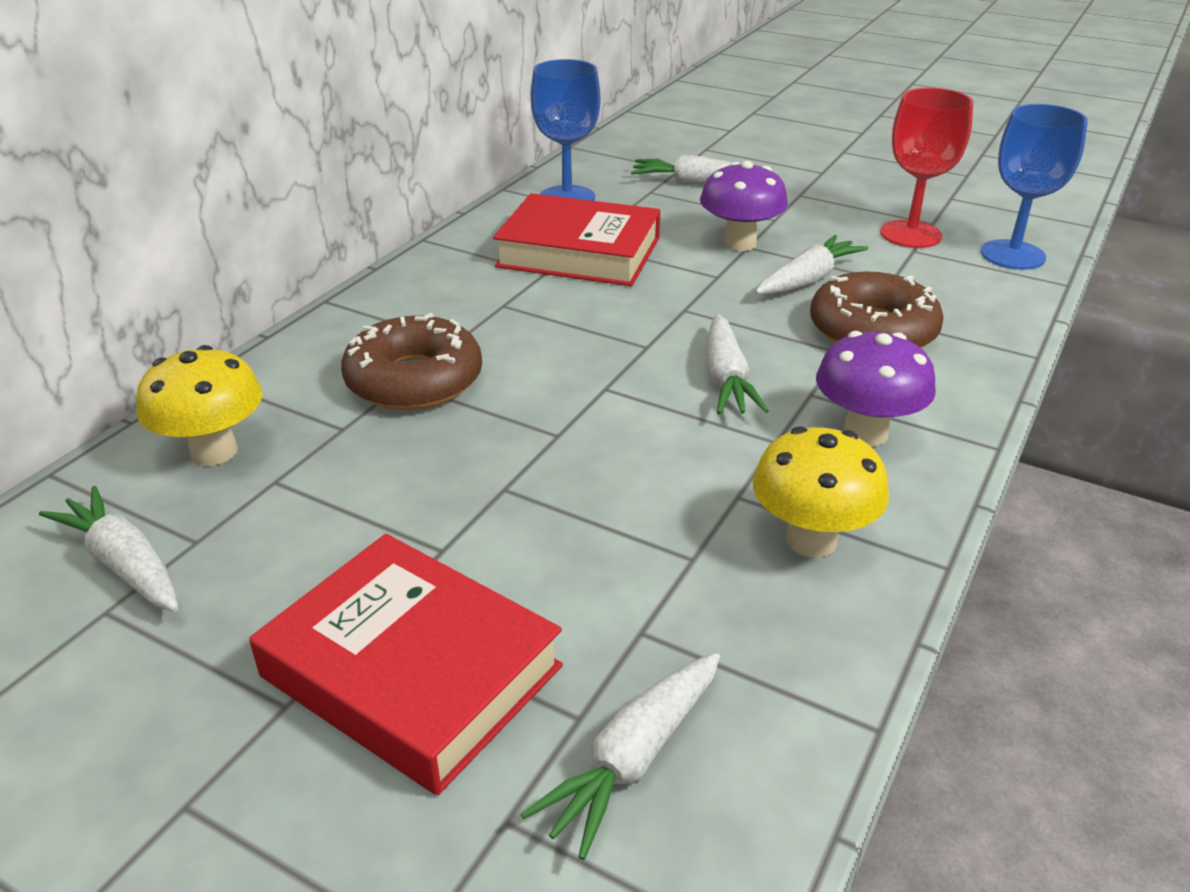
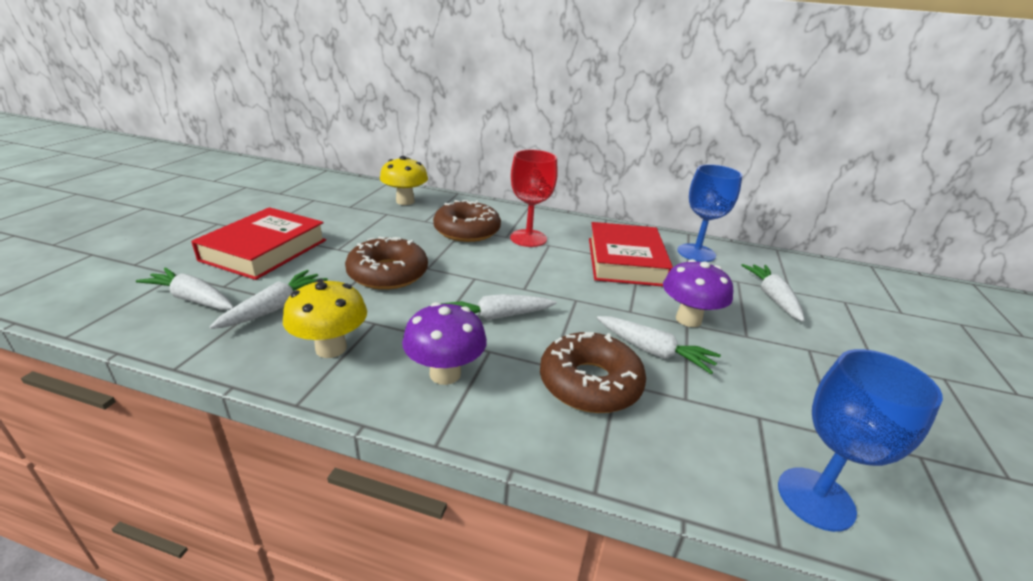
camera: 75 degrees right, 5 degrees down
(124, 564) = (338, 198): white carrot -> white carrot (275, 308)
(571, 480) = (388, 273): none -> brown donut
(910, 234) = (792, 416): red goblet -> red goblet (528, 238)

